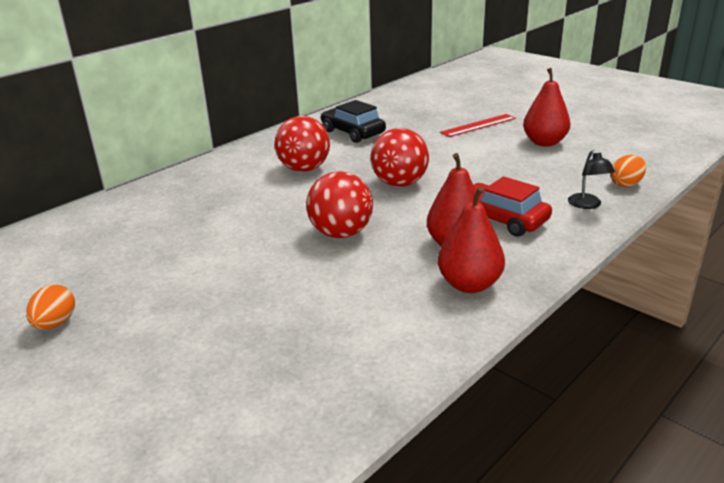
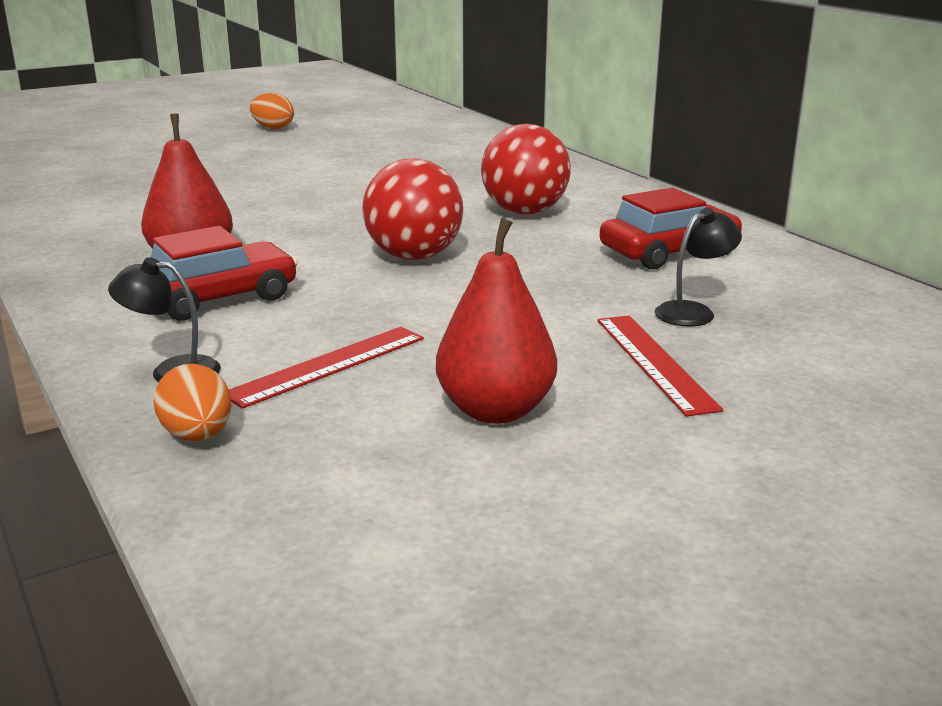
camera: 105 degrees right, 5 degrees down
(341, 233) = (302, 213): red ball -> none
(353, 132) = (669, 252): black car -> red car
(423, 123) = (693, 312): none -> black lamp
(469, 284) = (97, 252): red pear -> none
(544, 176) = (327, 365): none -> red ruler

